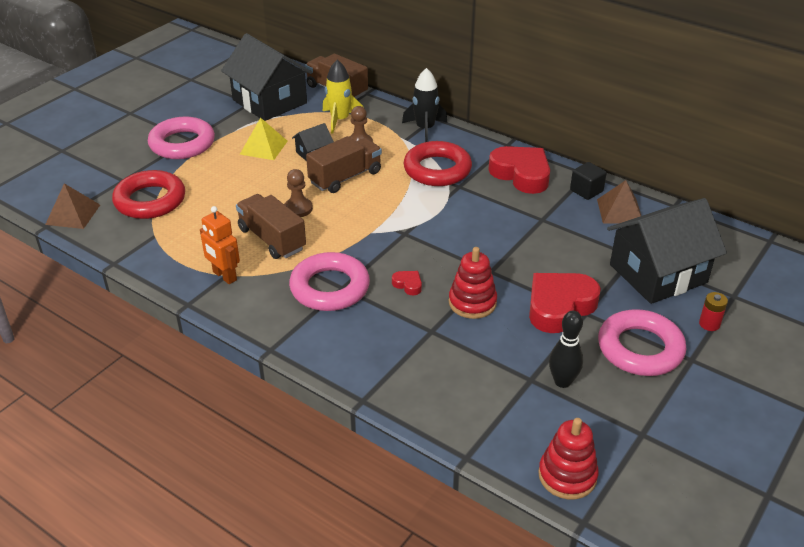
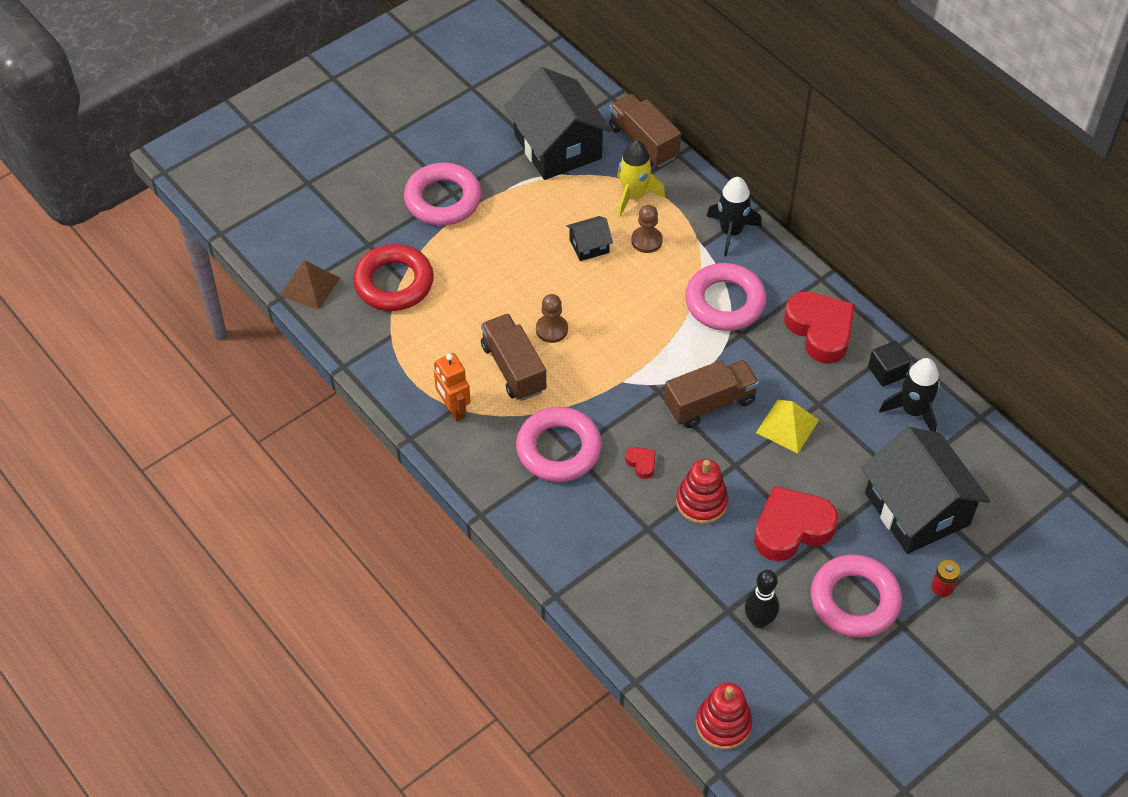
camera: 15 degrees right, 15 degrees up
(264, 147) = (534, 224): yellow pyramid -> yellow pyramid (787, 426)
(345, 177) = (616, 292): brown truck -> brown truck (709, 404)
(437, 169) = (725, 302): red ring -> pink ring
(620, 211) = (913, 411): brown pyramid -> black rocket
(658, 273) = (917, 509): black house -> black house turned 75 degrees clockwise

